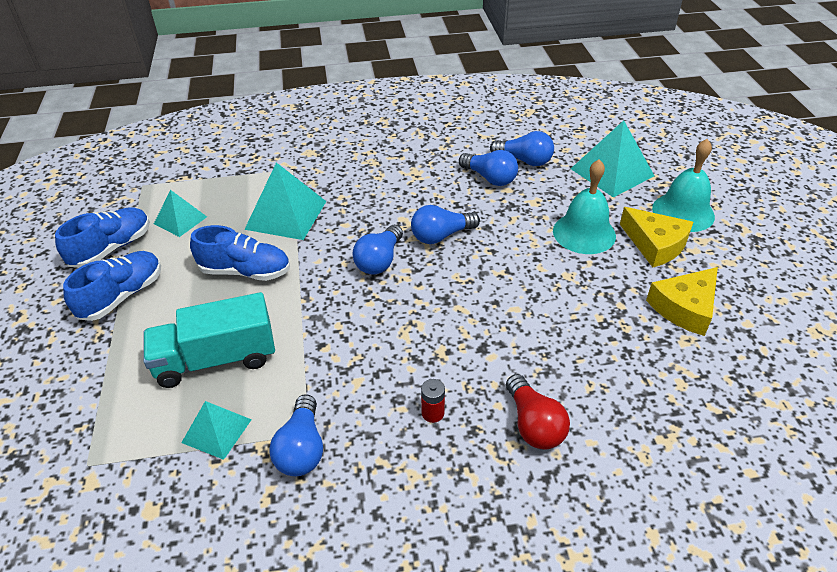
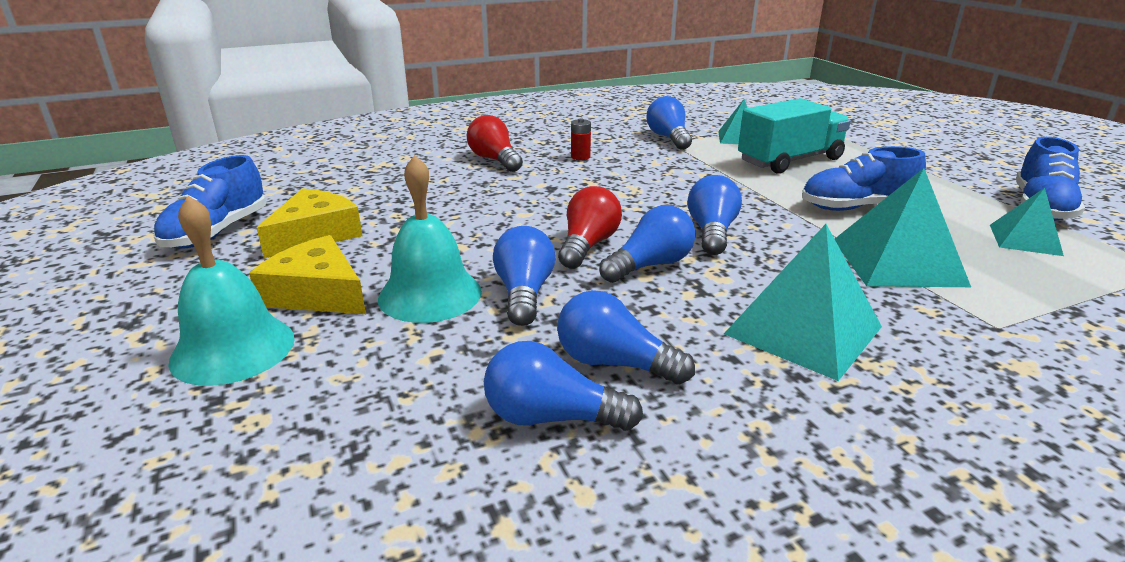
camera: 165 degrees right, 15 degrees down
(122, 296) = (946, 180): blue shoe -> blue shoe (217, 232)
(475, 261) = (588, 245): none -> red light bulb
(527, 225) = (524, 293): none -> blue light bulb
(612, 172) = (344, 417): turquoise pyramid -> turquoise pyramid (803, 330)

